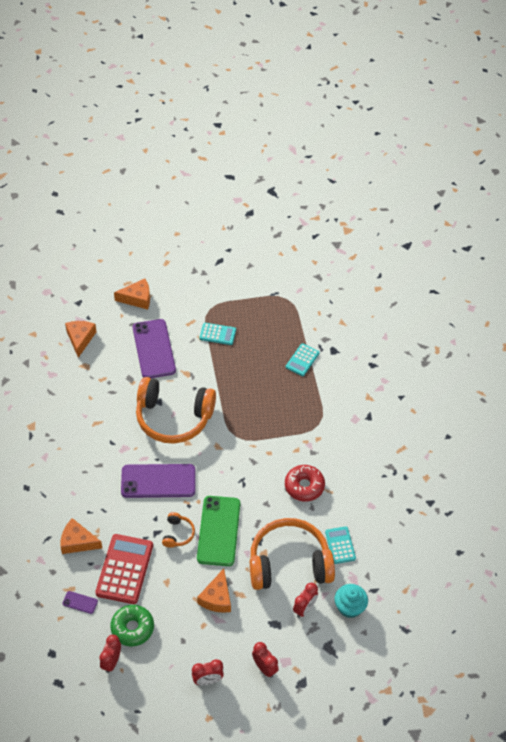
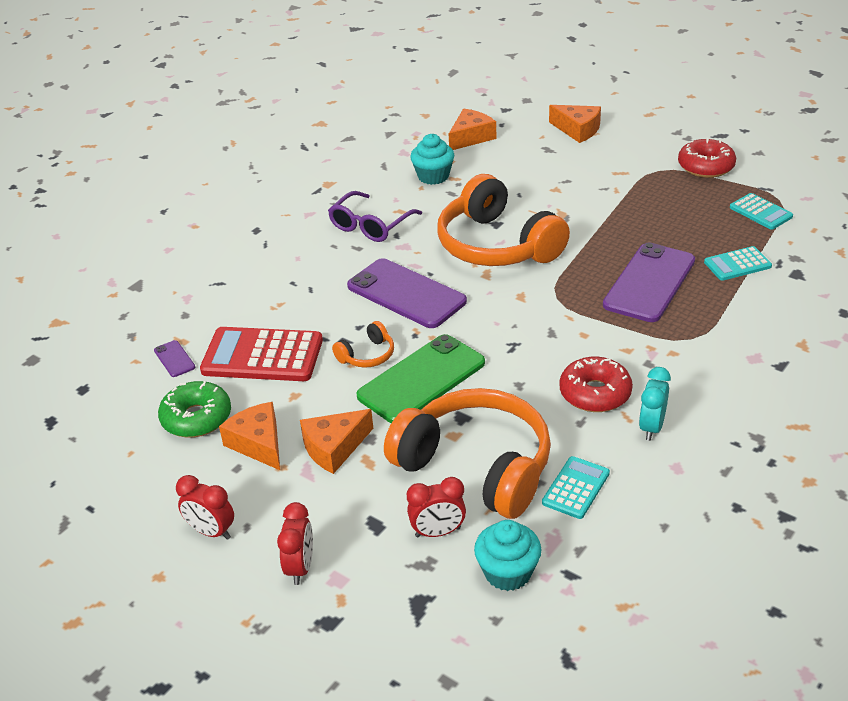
camera: 45 degrees right, 15 degrees down
(77, 542) = (245, 302): orange cheese -> orange cheese (258, 443)
(89, 384) = (433, 176): none -> turquoise cupcake
(90, 444) = (370, 225): none -> purple glasses
(111, 662) = (130, 437): red clock -> none
(124, 569) = (262, 355): red calculator -> red calculator turned 135 degrees counterclockwise
(154, 349) = (546, 177): purple phone -> purple phone (649, 283)
(217, 334) = (644, 195): turquoise calculator -> turquoise calculator (760, 212)
(231, 292) = (706, 166): none -> red donut
(344, 490) = (651, 427): none -> turquoise clock

